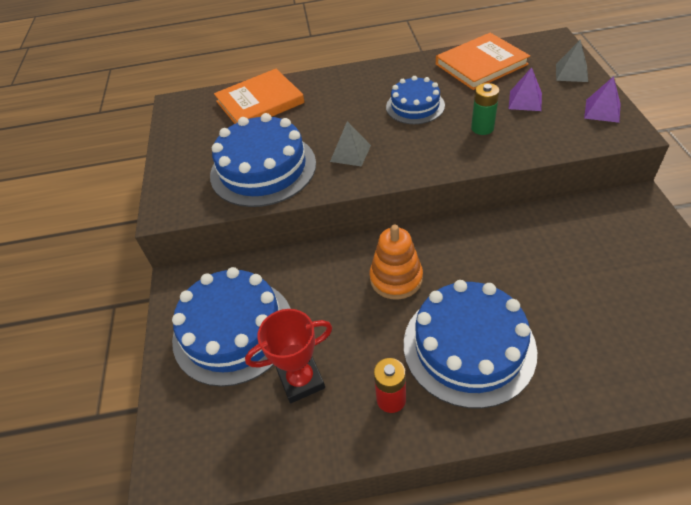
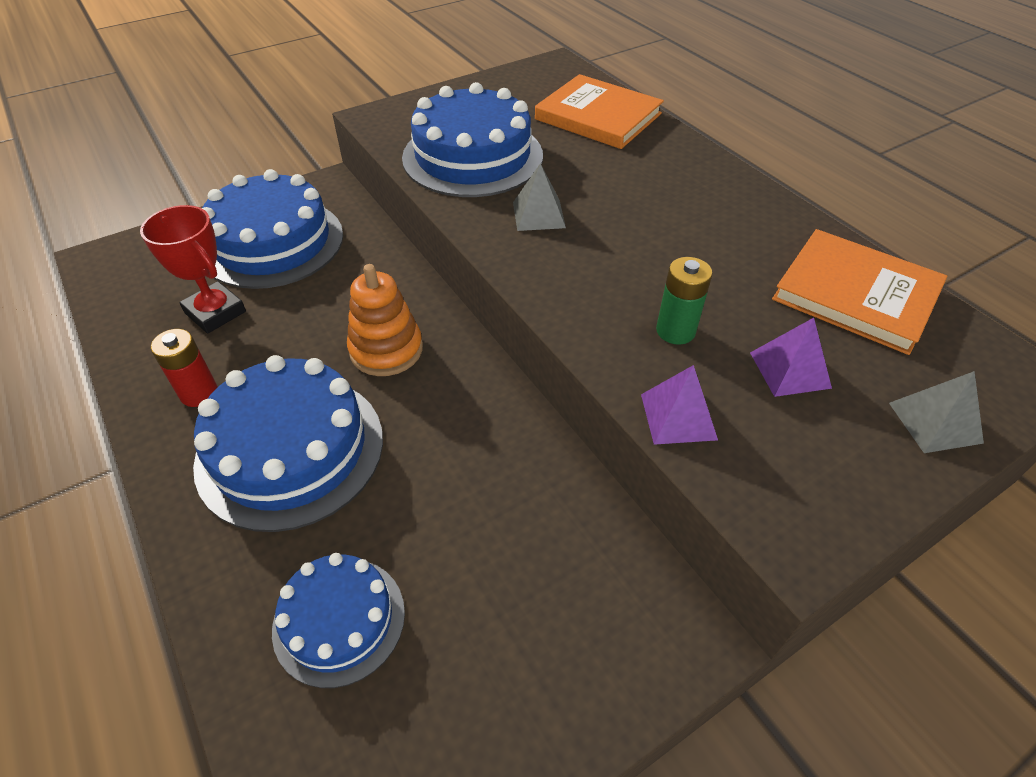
camera: 60 degrees right, 0 degrees up
(415, 106) = (683, 247): blue cake -> blue cake (339, 620)
(602, 110) = (839, 488): purple pyramid -> purple pyramid (678, 416)

